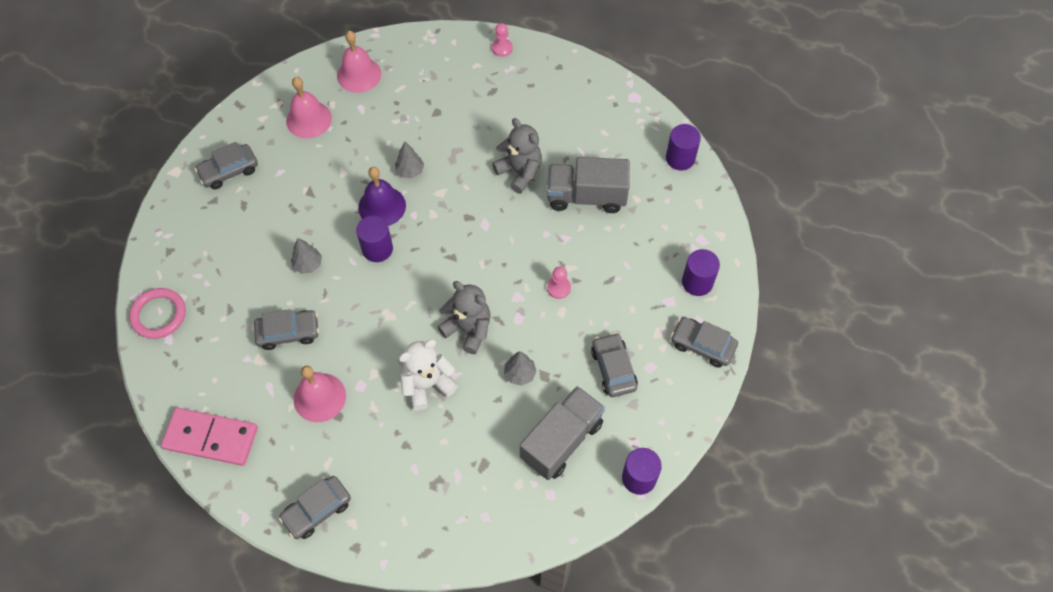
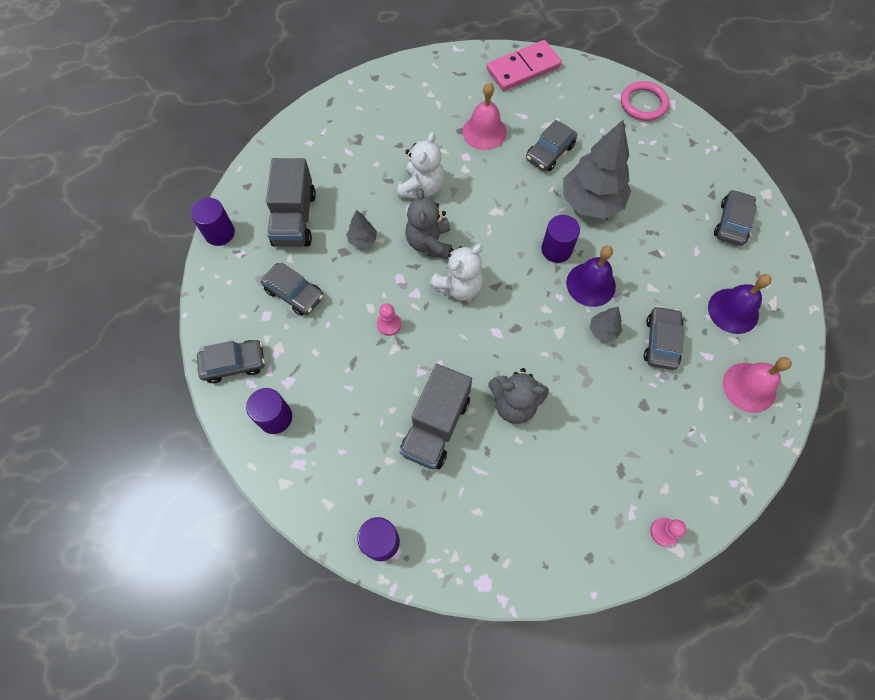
camera: 140 degrees right, 5 degrees up
(308, 264) = (591, 202): grey tree -> grey tree, size x2.27
(309, 119) = (733, 310): pink bell -> purple bell
(317, 510) = (417, 78): grey car -> grey car (661, 342)
(468, 329) = (429, 243): grey teddy bear -> grey teddy bear turned 90 degrees clockwise
(479, 277) = (459, 287): none -> white teddy bear
(586, 196) = (436, 426): grey truck -> grey truck turned 150 degrees clockwise

